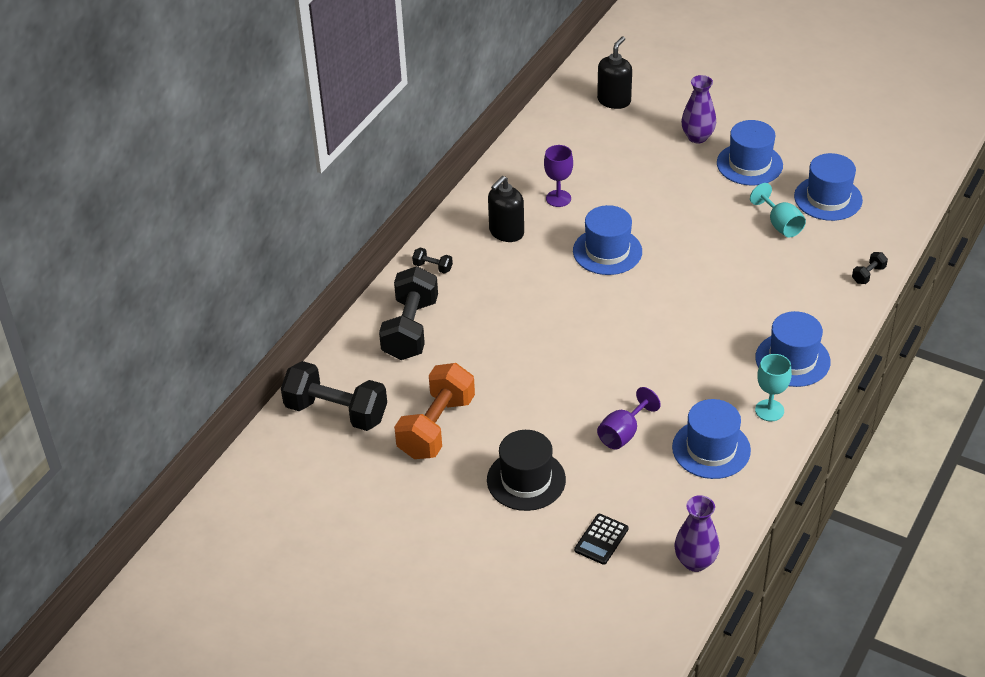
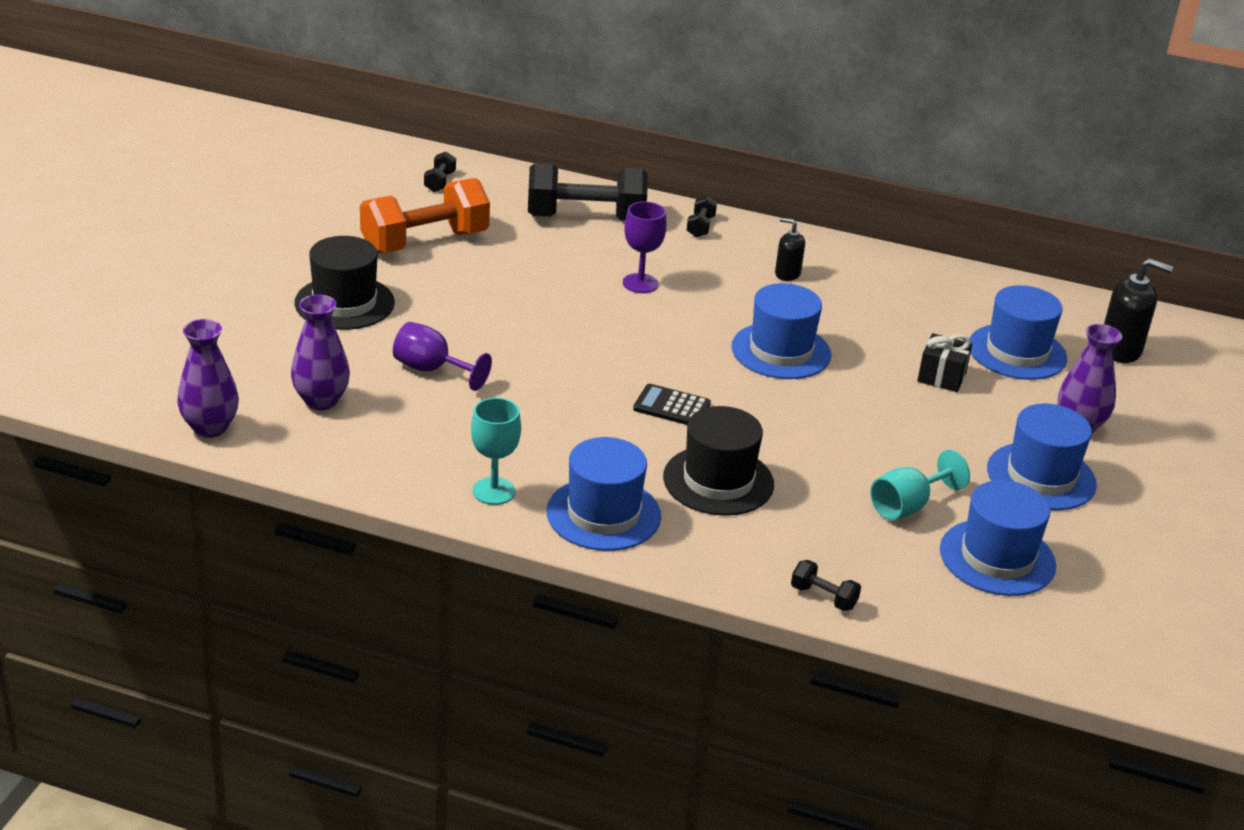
camera: 75 degrees right, 10 degrees down
(336, 412) = (440, 182): black dumbbell -> black dumbbell, size x0.42
(436, 427) = (425, 242): orange dumbbell -> orange dumbbell turned 45 degrees counterclockwise
(506, 232) = (787, 274): black soap dispenser -> black soap dispenser, size x0.60
(558, 198) = (874, 310): purple goblet -> purple goblet (640, 283)
(601, 539) = (248, 357): black calculator -> black calculator (672, 406)
(641, 183) = (941, 377): none -> black gift
(661, 497) = (321, 401): none -> purple vase
(711, 449) = (411, 440): blue hat -> blue hat (1017, 352)
(756, 302) = (718, 481): none -> black hat

